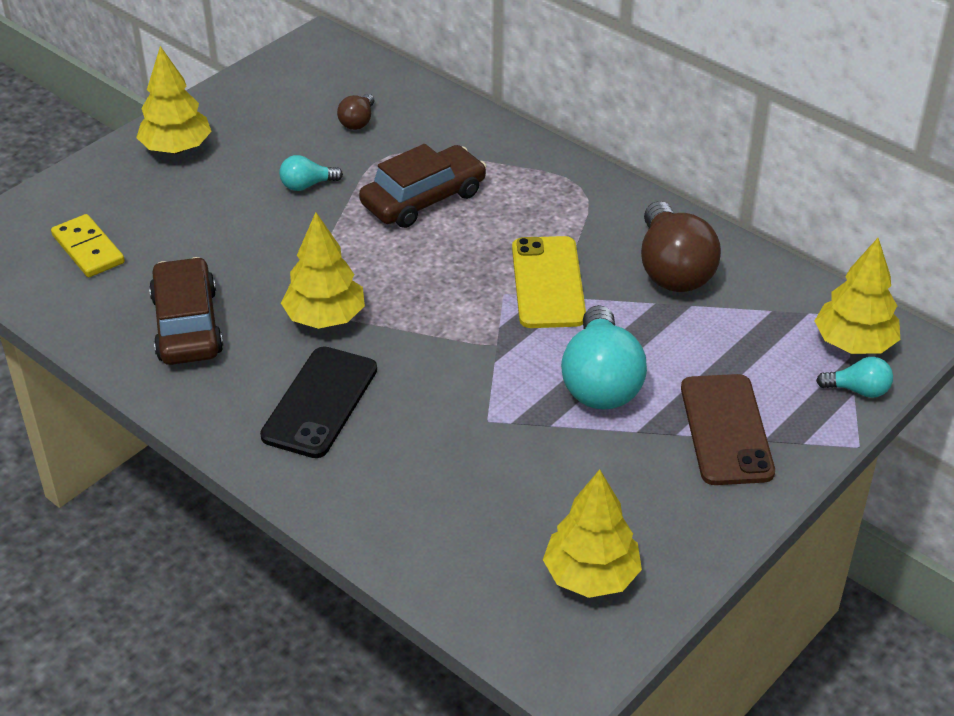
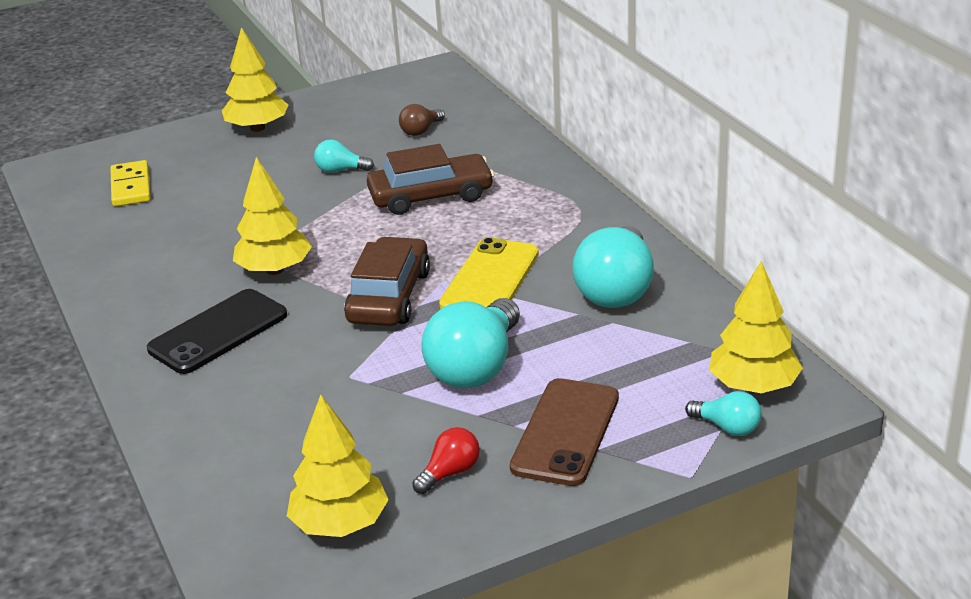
camera: 25 degrees right, 10 degrees down
(187, 325) = (161, 254): brown car -> brown car (389, 296)
(653, 497) = (450, 473): none -> red light bulb
(672, 269) = (616, 290): brown light bulb -> turquoise light bulb

